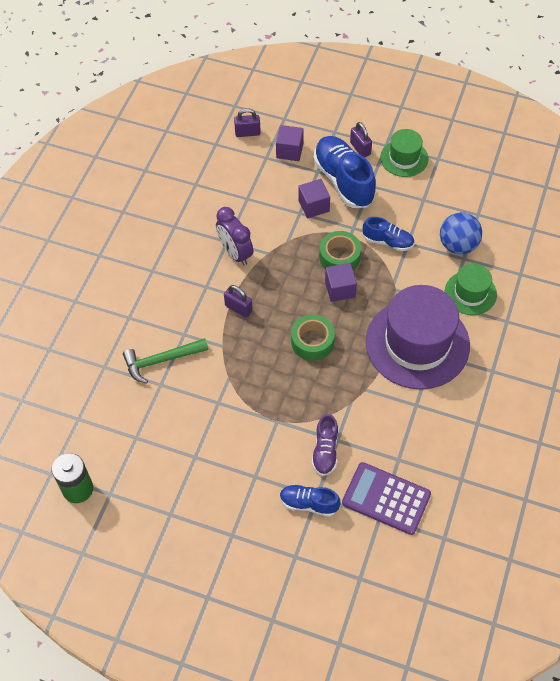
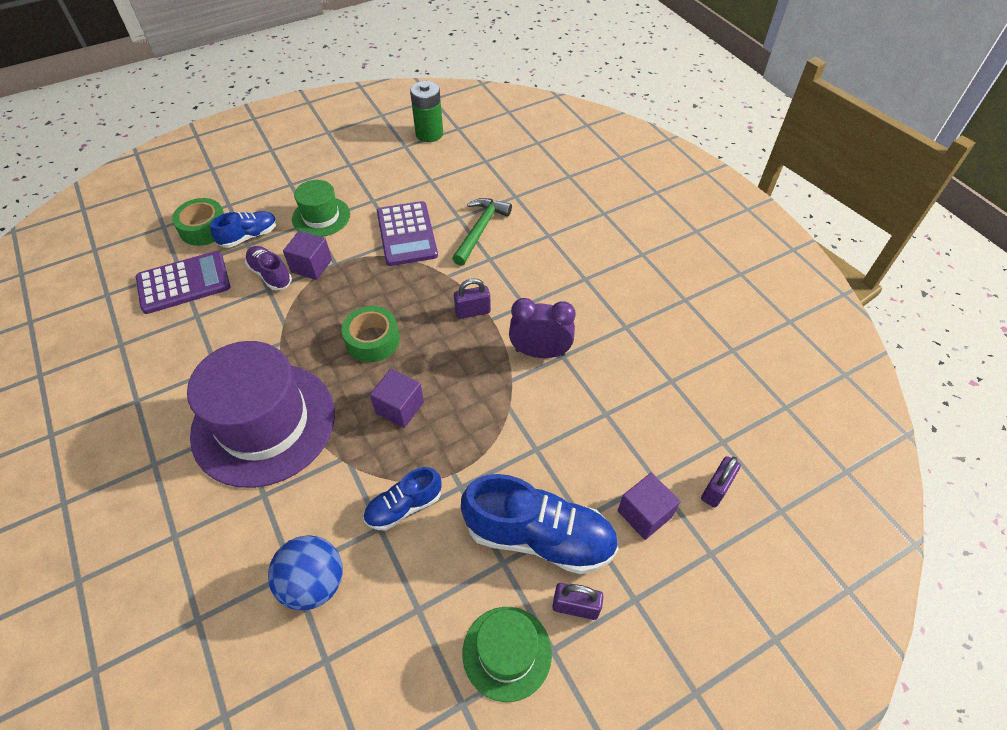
camera: 130 degrees right, 5 degrees down
(208, 402) = (407, 234): none -> purple calculator
(313, 206) = (532, 471): purple cube -> purple cube (311, 266)
(339, 257) = (437, 439): green tape -> green tape (204, 228)
(470, 293) = (247, 532): green hat -> green hat (321, 217)

